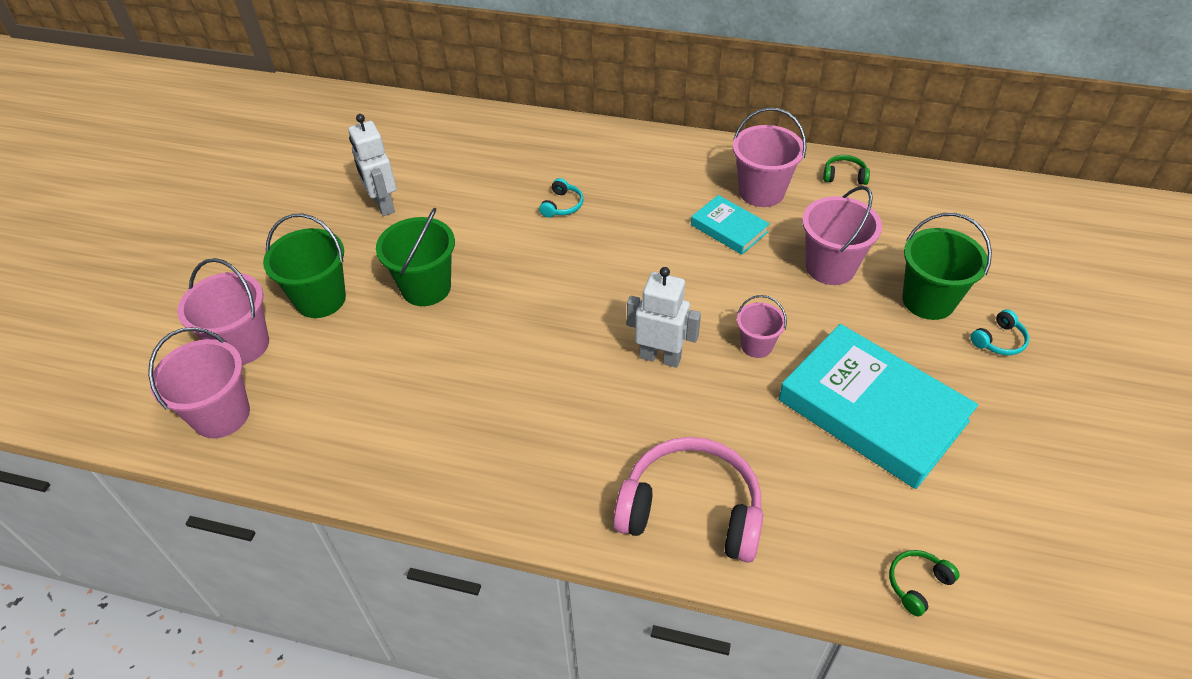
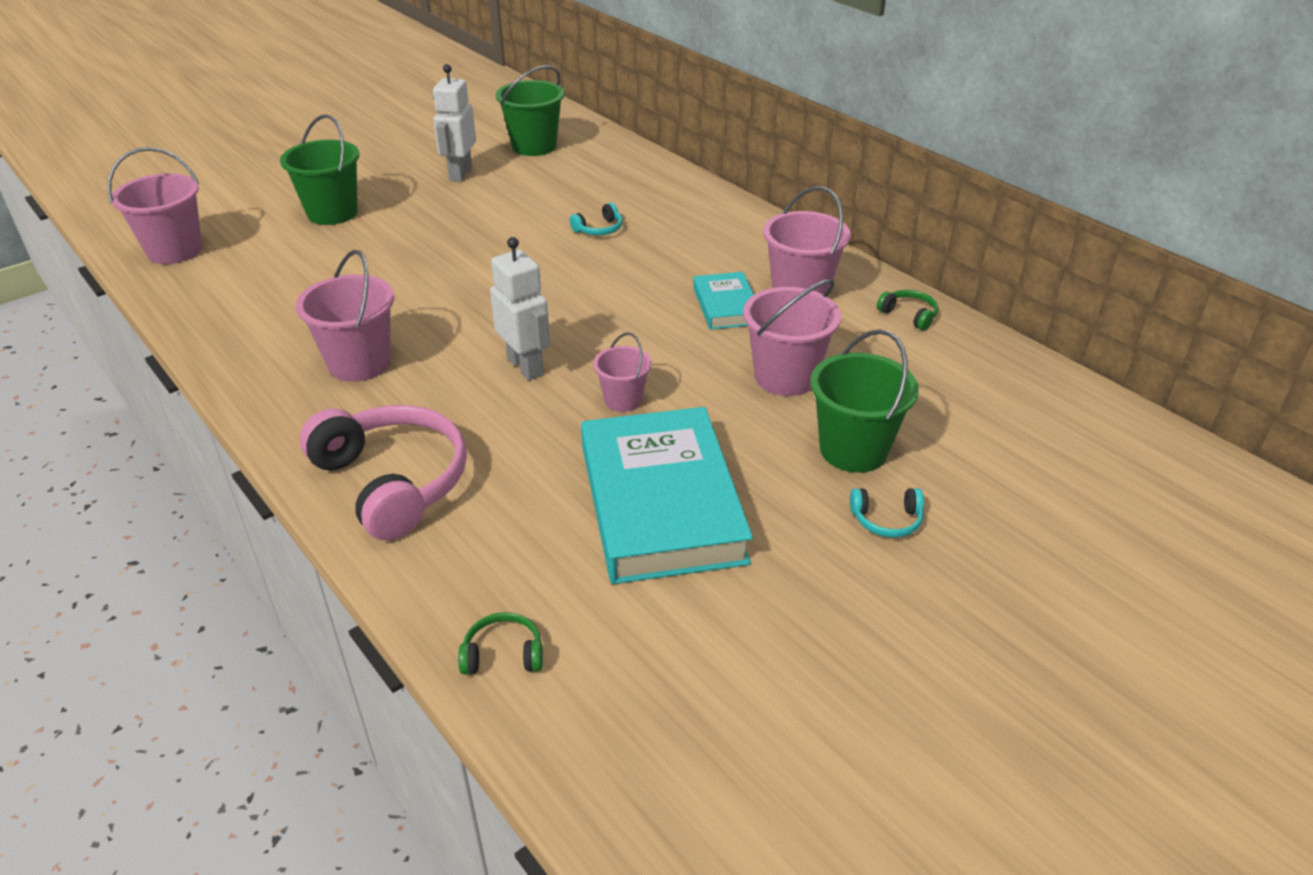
camera: 35 degrees right, 10 degrees down
(242, 345) = (245, 217): pink bucket -> pink bucket (359, 363)
(426, 288) = (414, 238): green bucket -> green bucket (534, 146)

